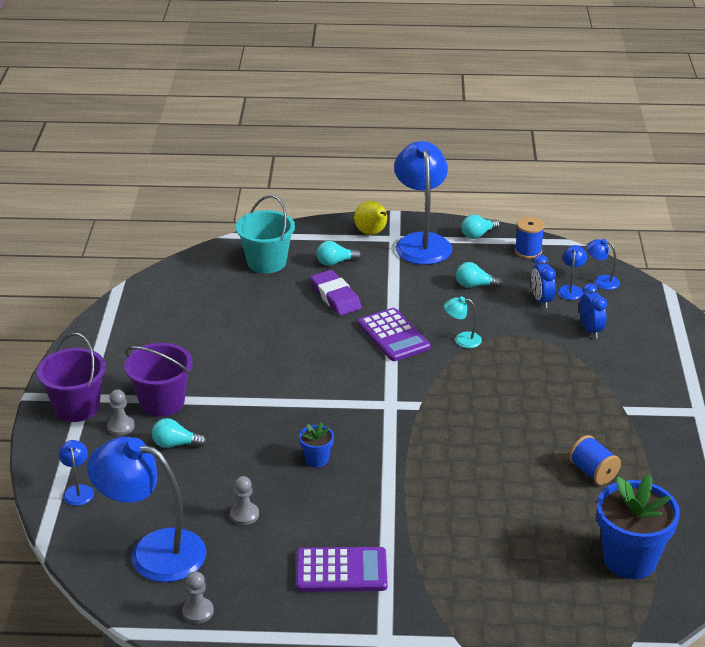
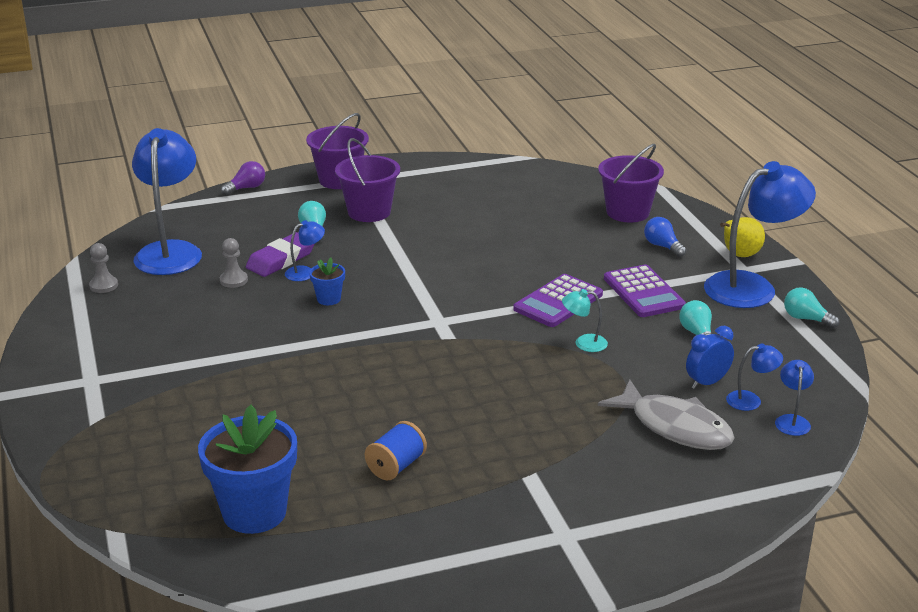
camera: 70 degrees right, 5 degrees down
(44, 474) = (246, 188): none -> purple light bulb
(78, 490) = (233, 205): blue lamp -> blue lamp (305, 272)
(121, 427) = (324, 203): grey pawn -> none
(266, 262) = (627, 212): turquoise bucket -> purple bucket
(335, 262) = (662, 246): turquoise light bulb -> blue light bulb
(335, 297) = (600, 258): purple eraser -> purple eraser (281, 259)
(341, 570) = (176, 341): purple calculator -> purple calculator (643, 292)
(462, 339) = (584, 343): turquoise lamp -> turquoise lamp turned 75 degrees counterclockwise
(528, 251) = (805, 358): blue spool -> none
(590, 330) = (675, 427): blue clock -> grey fish

